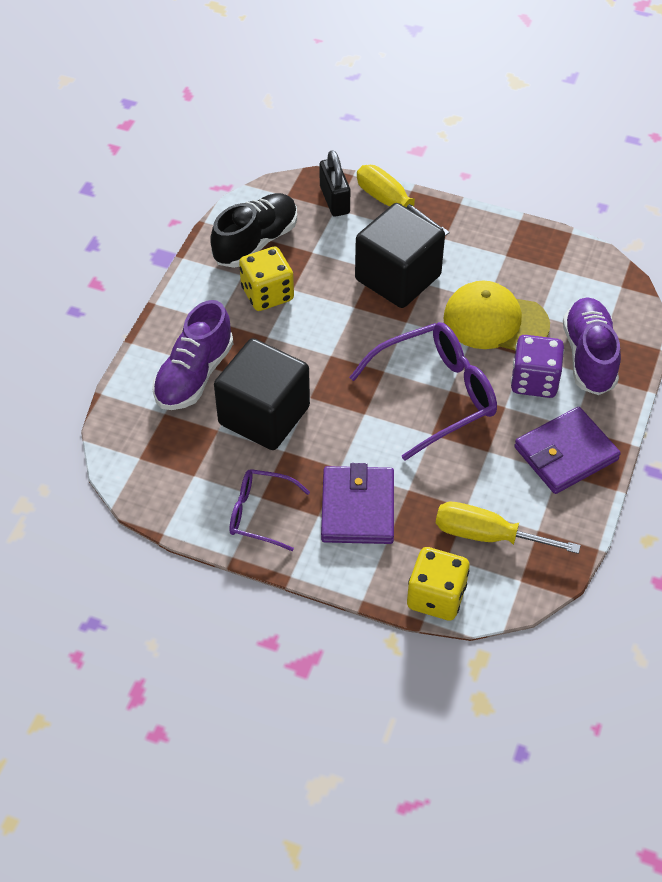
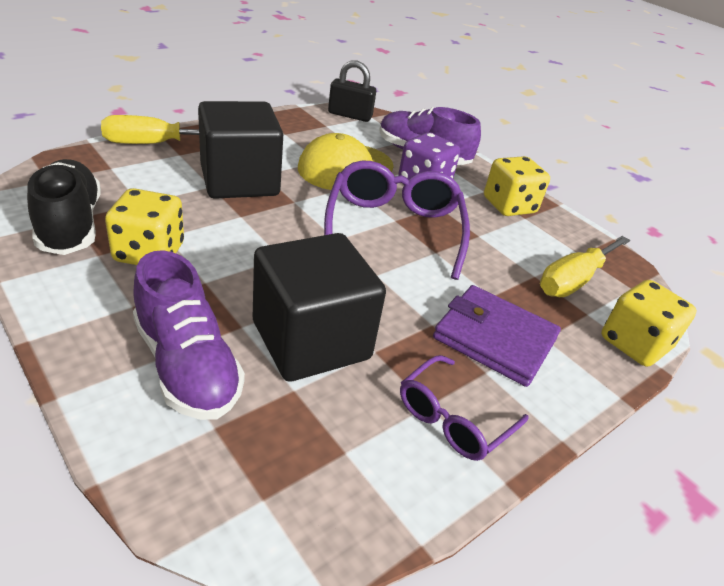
camera: 65 degrees left, 15 degrees down
(334, 200) = (100, 163): black padlock -> black padlock (350, 115)
(566, 453) = (509, 206): purple wallet -> yellow dice

